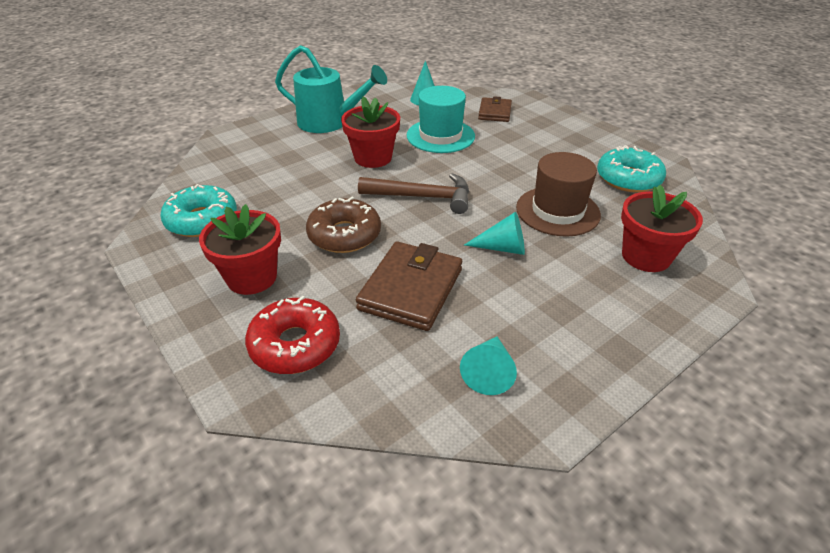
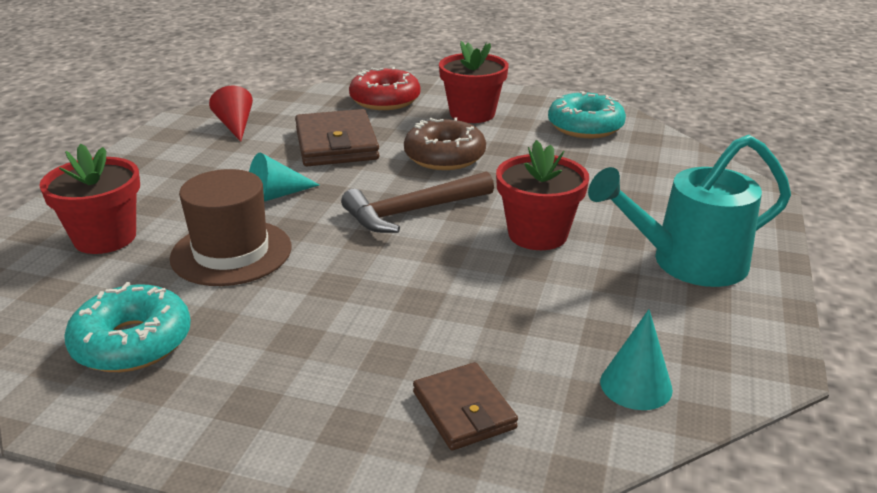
camera: 145 degrees right, 10 degrees down
(440, 136) = (496, 307): turquoise hat -> none
(488, 372) = (235, 126): turquoise cone -> red cone

